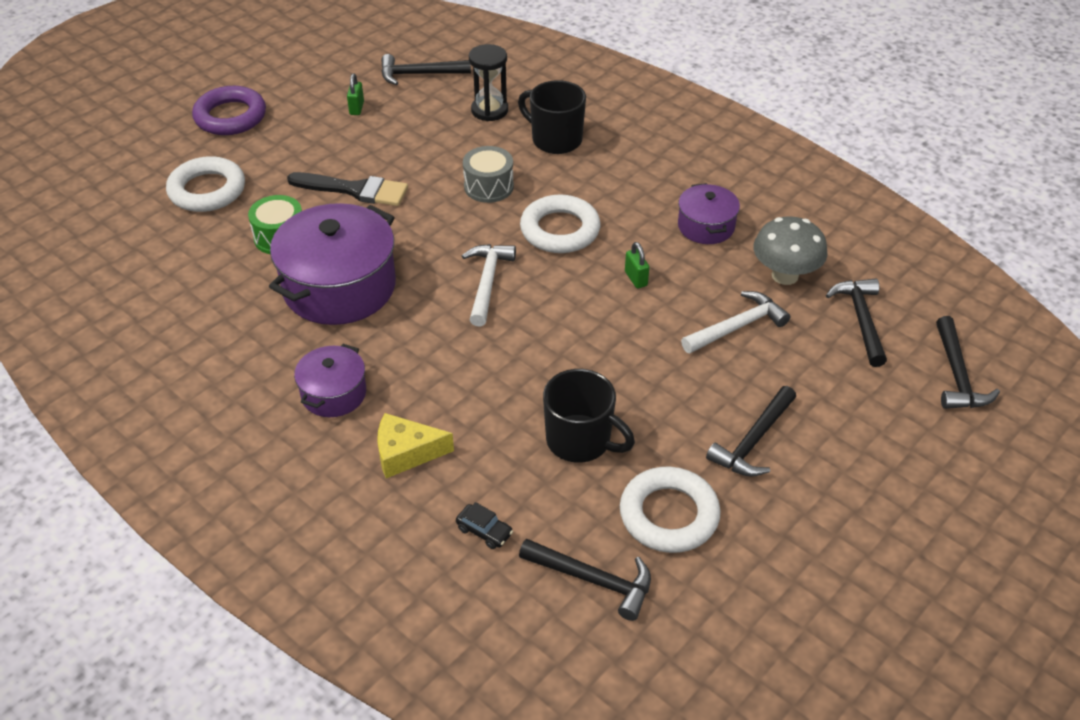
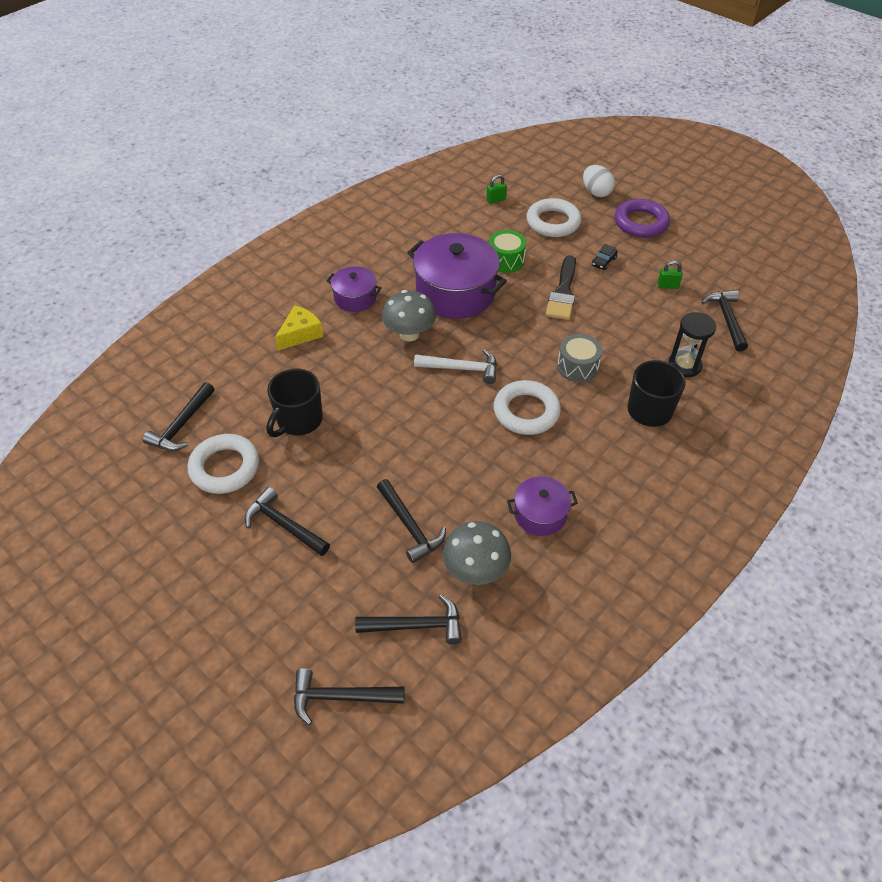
camera: 90 degrees right, 5 degrees up
(152, 148) = (596, 192): none -> white egg
(406, 453) = (300, 334): yellow cheese -> yellow cheese turned 45 degrees clockwise
(418, 332) = (409, 334): none -> grey mushroom
(484, 531) = (231, 372): black car -> black car (603, 262)
(636, 279) = (468, 459): green padlock -> green padlock (496, 200)
(737, 327) = (410, 526): white hammer -> black hammer

